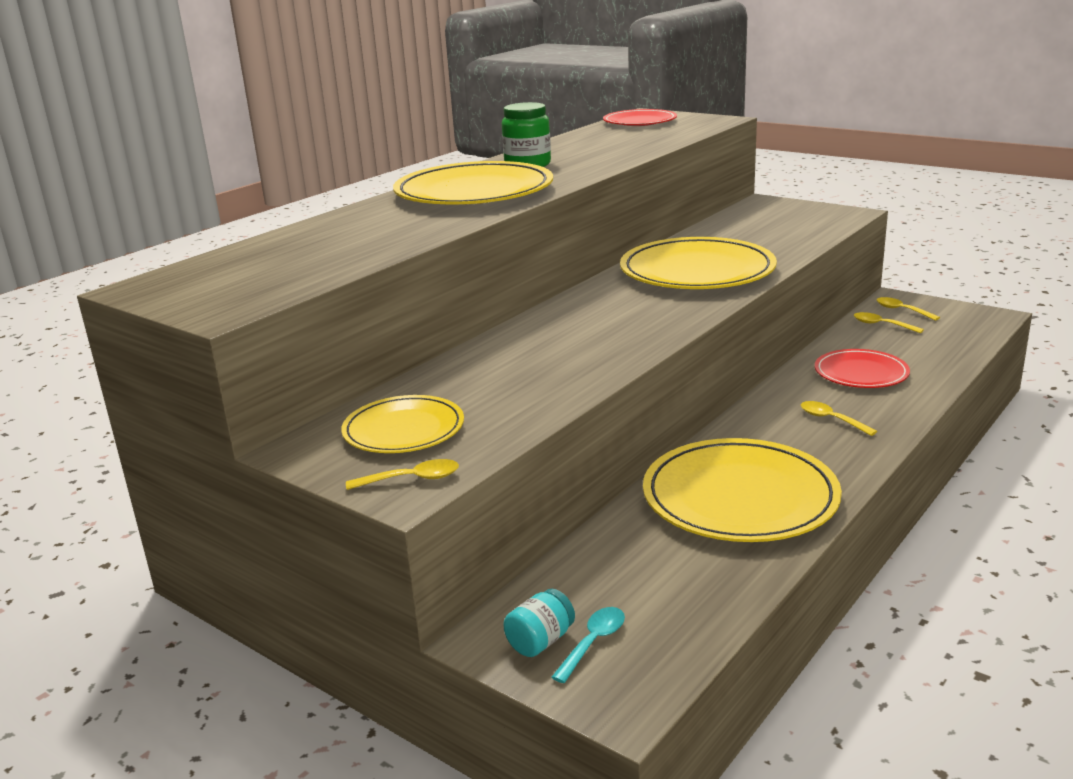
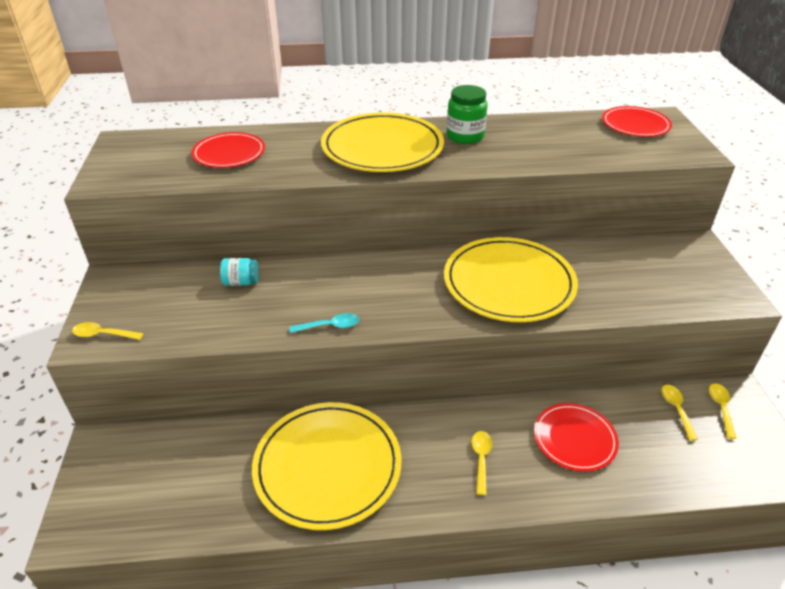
camera: 45 degrees right, 15 degrees up
(321, 246) = (229, 153): none -> red plate
(404, 430) = (158, 298): yellow plate -> none
(412, 479) = (103, 335): yellow spoon -> yellow spoon turned 150 degrees clockwise
(540, 641) = (109, 464): turquoise jar -> turquoise jar (241, 282)
(593, 642) = (121, 487): turquoise spoon -> turquoise spoon (330, 326)

